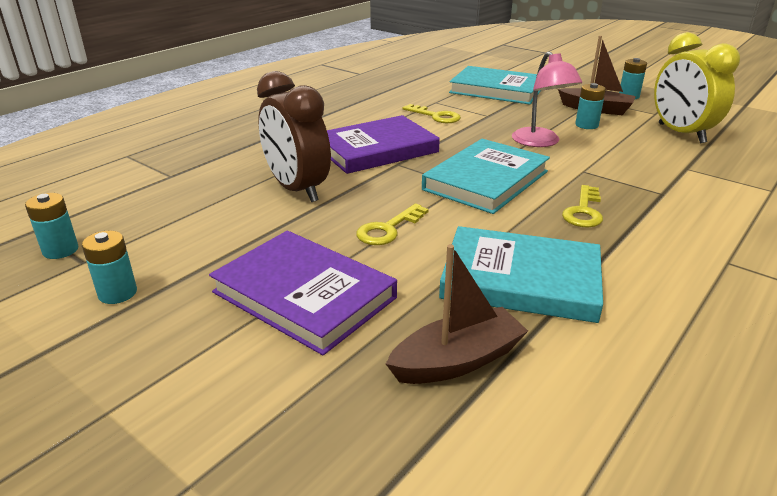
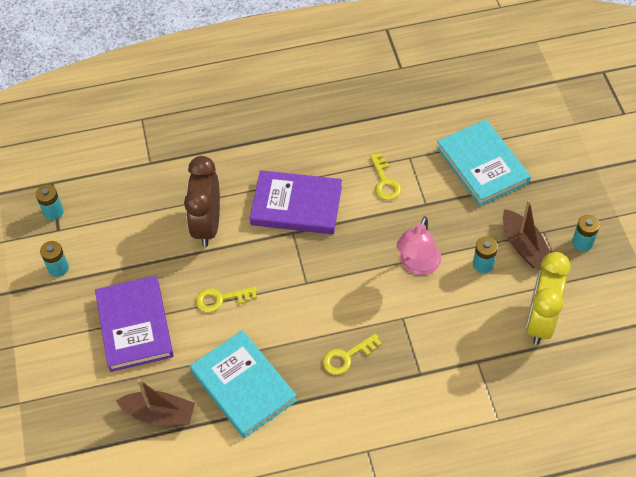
camera: 40 degrees right, 25 degrees up
(486, 180) = (326, 287): turquoise book -> none

